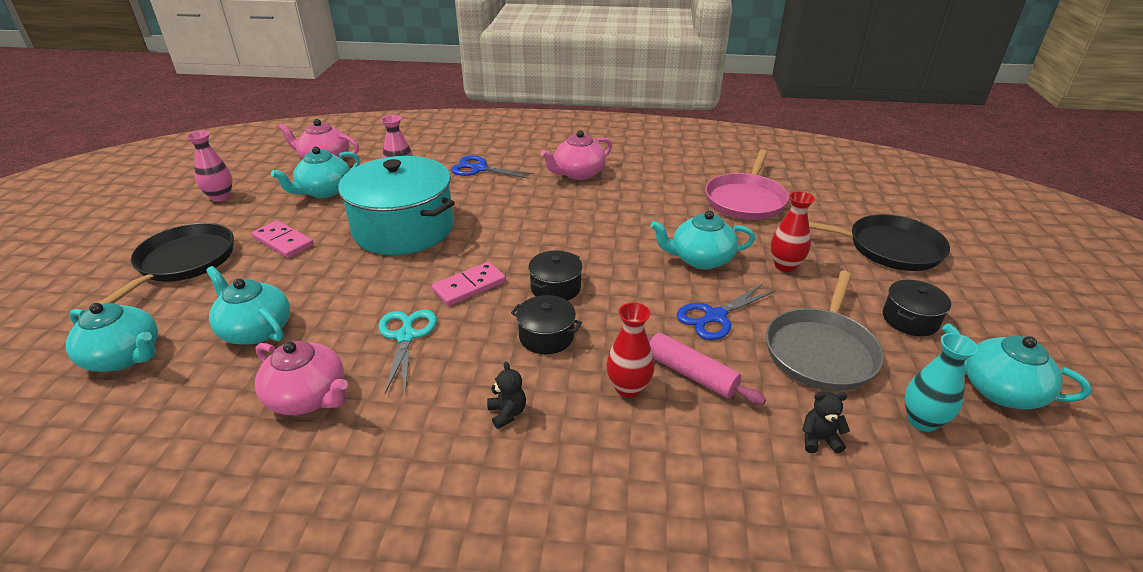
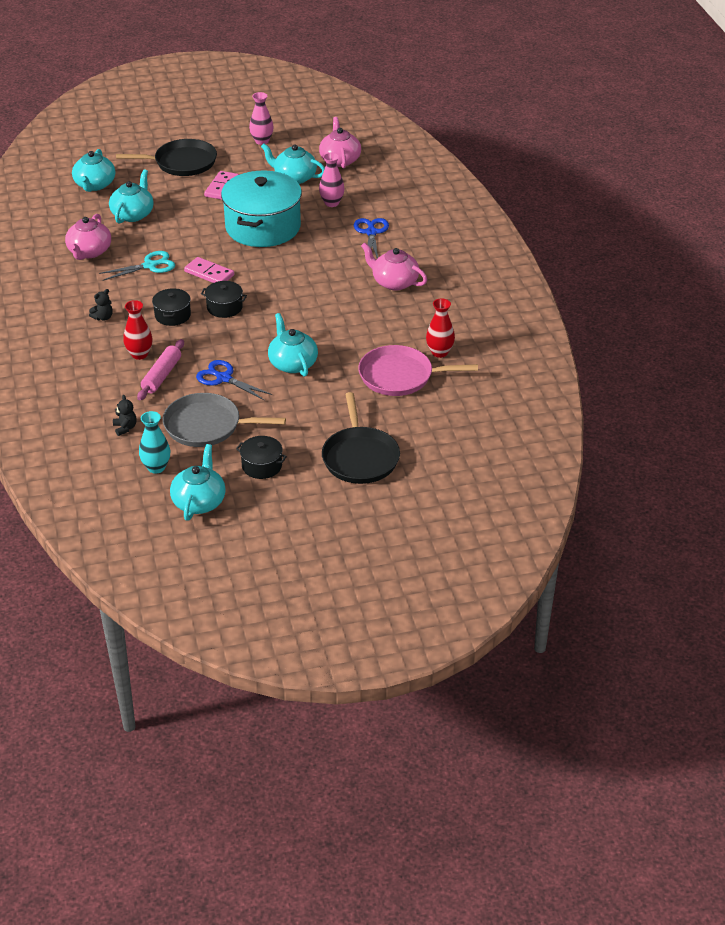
camera: 70 degrees right, 5 degrees up
(785, 266) = (304, 404): red vase -> red vase (439, 352)

